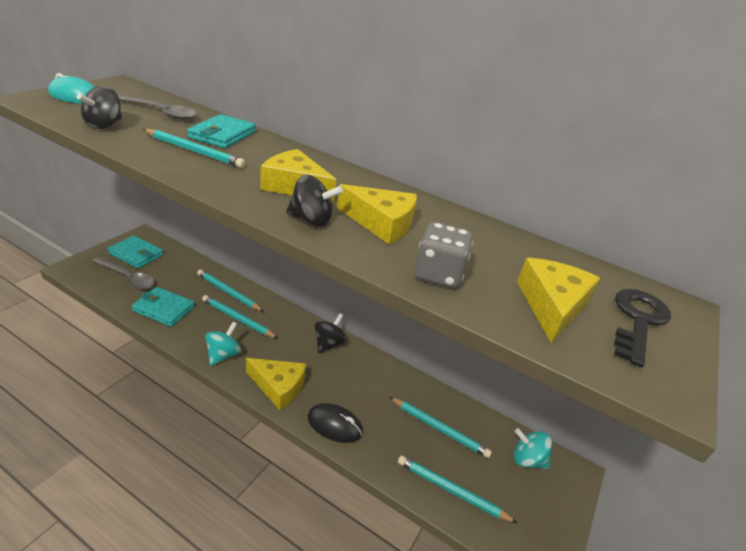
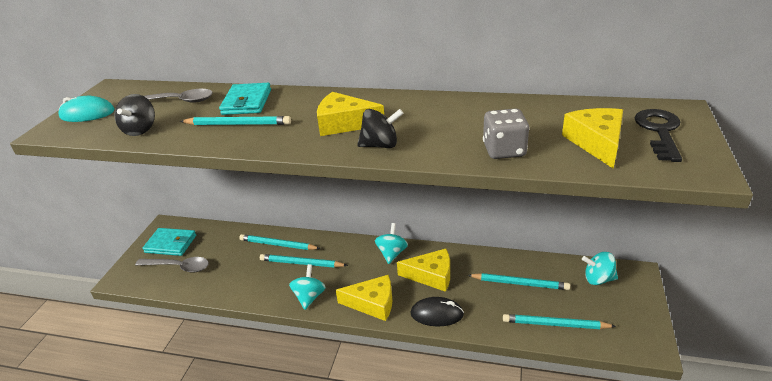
camera: 10 degrees left, 0 degrees up
(164, 309) = (230, 280): turquoise wallet -> none
(329, 344) = (392, 253): black spinning top -> turquoise spinning top
(381, 223) = (433, 128): yellow cheese -> yellow cheese (431, 275)

